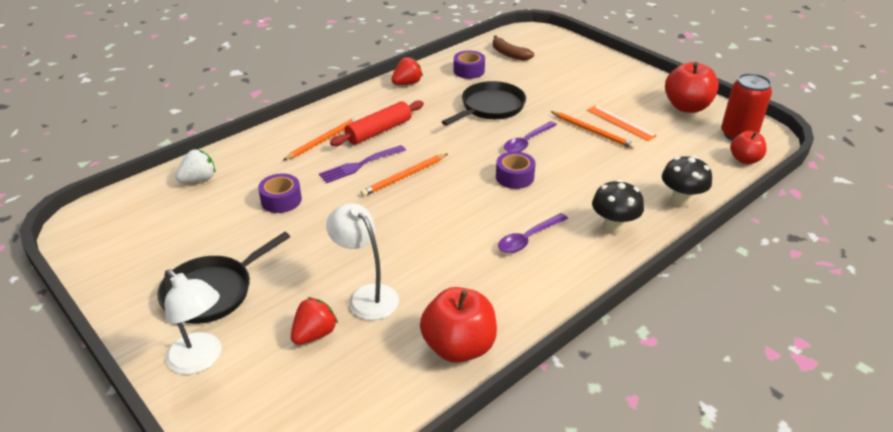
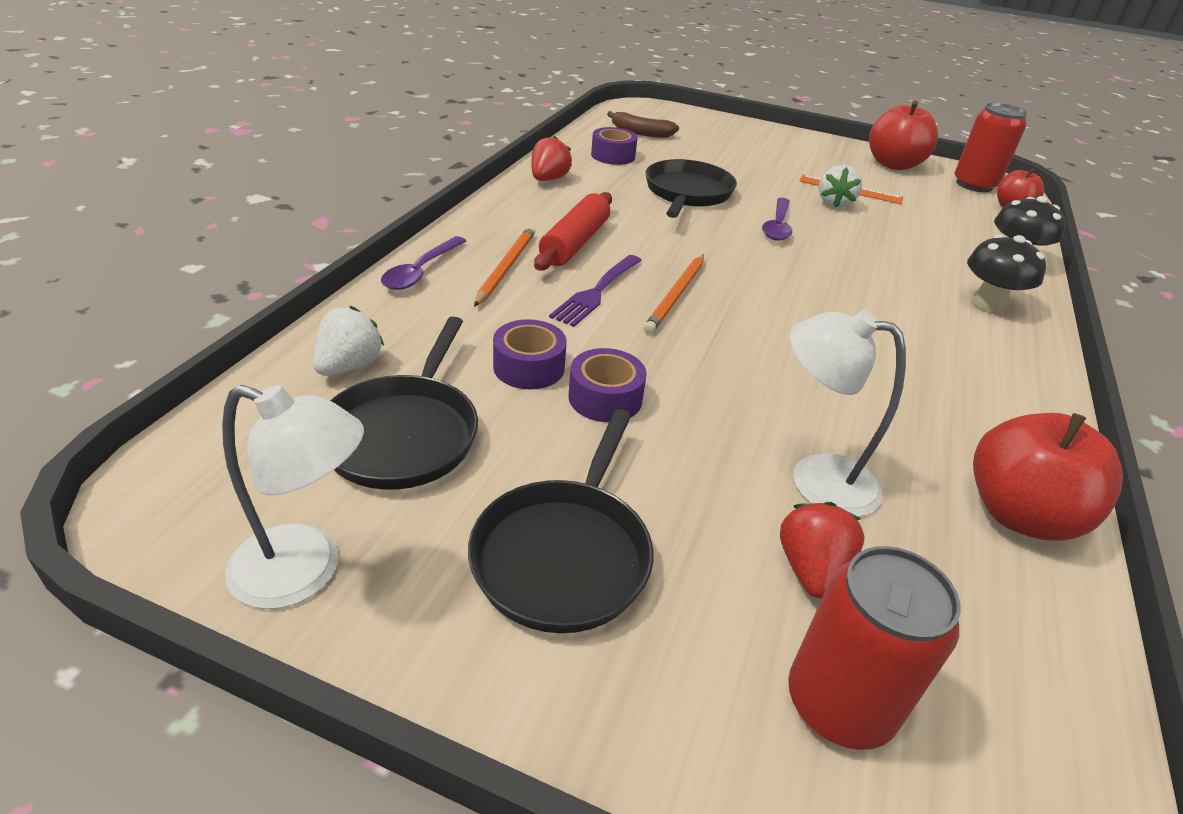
camera: 30 degrees left, 0 degrees up
(194, 219) = (404, 434): none -> black pan
(201, 360) = (674, 696): white lamp -> white lamp (305, 572)
(264, 388) = (839, 704): none -> red can
(514, 177) = (812, 269): purple tape -> purple tape (605, 398)
(528, 238) = (918, 340): purple spoon -> purple spoon (421, 271)
(592, 132) = (834, 203): orange pencil -> white strawberry

